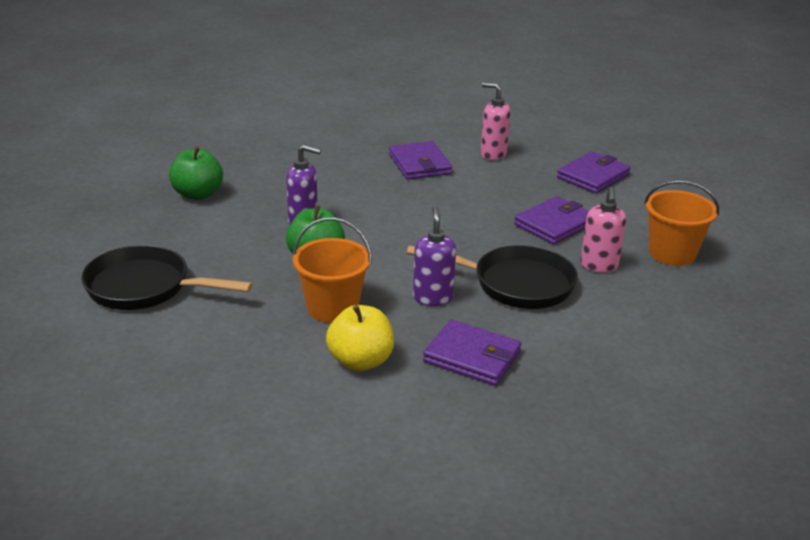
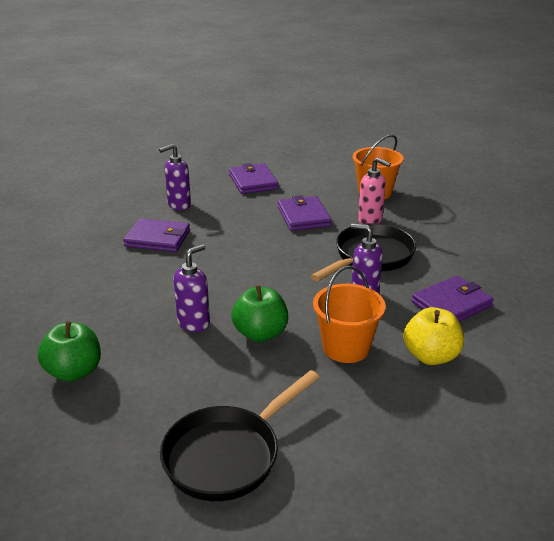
camera: 60 degrees left, 0 degrees up
(493, 154) = (179, 205): pink soap dispenser -> purple soap dispenser

